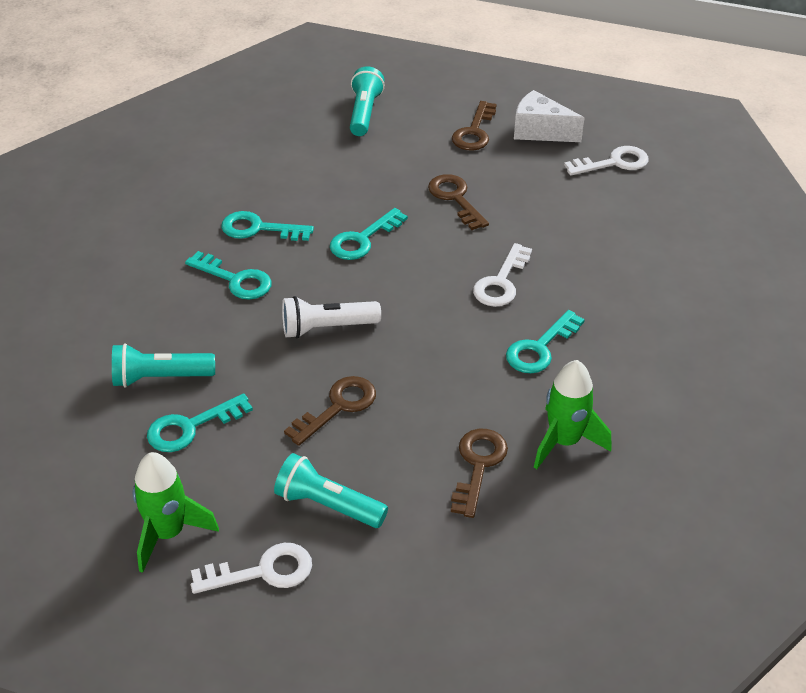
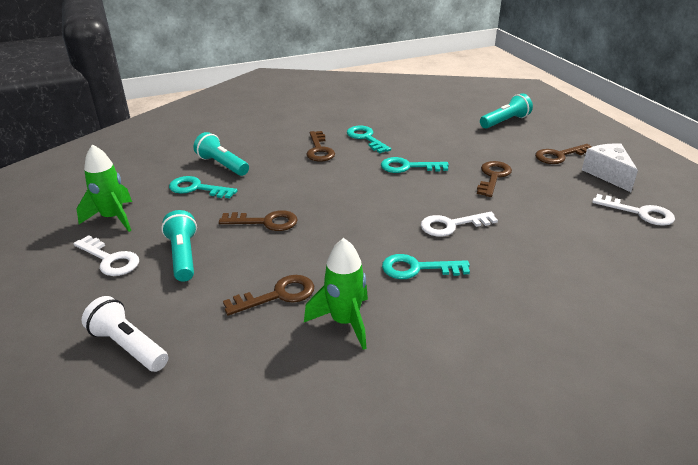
camera: 50 degrees right, 10 degrees down
(235, 280) = (319, 150): turquoise key -> brown key
(327, 328) = (322, 189): white flashlight -> white flashlight (128, 346)

